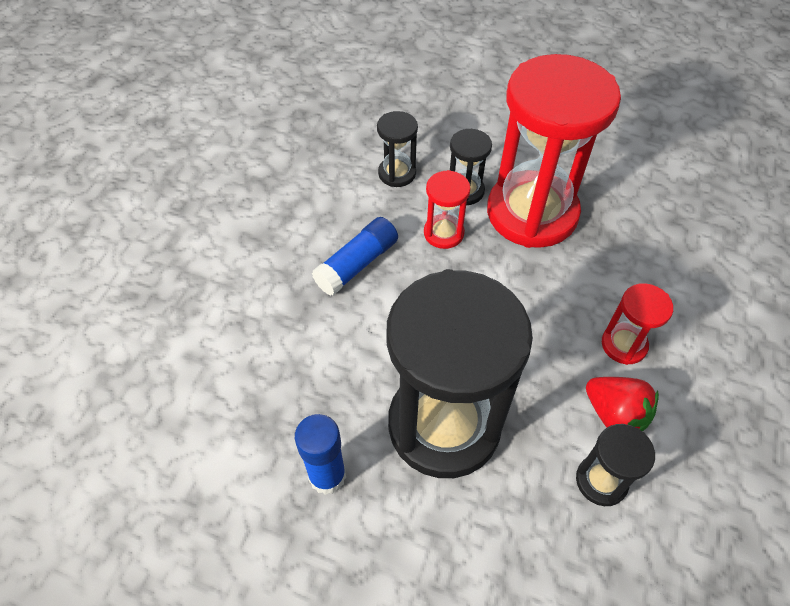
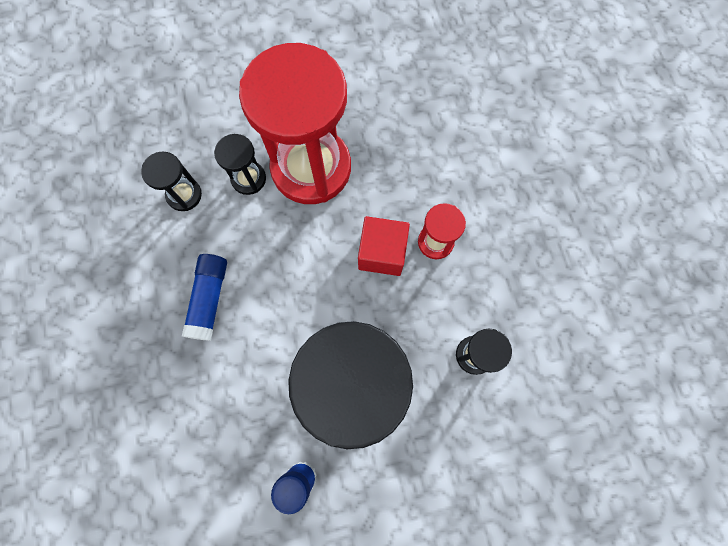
camera: 35 degrees left, 20 degrees up
(443, 233) = (257, 228): red hourglass -> none
(557, 322) = (382, 253): none -> red cube
(614, 415) = (457, 301): red strawberry -> none

